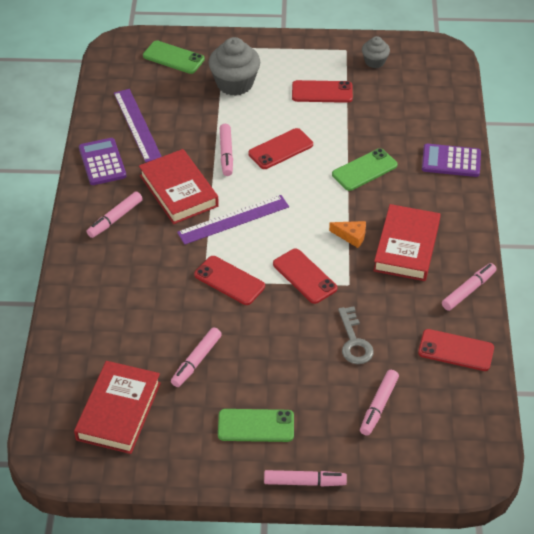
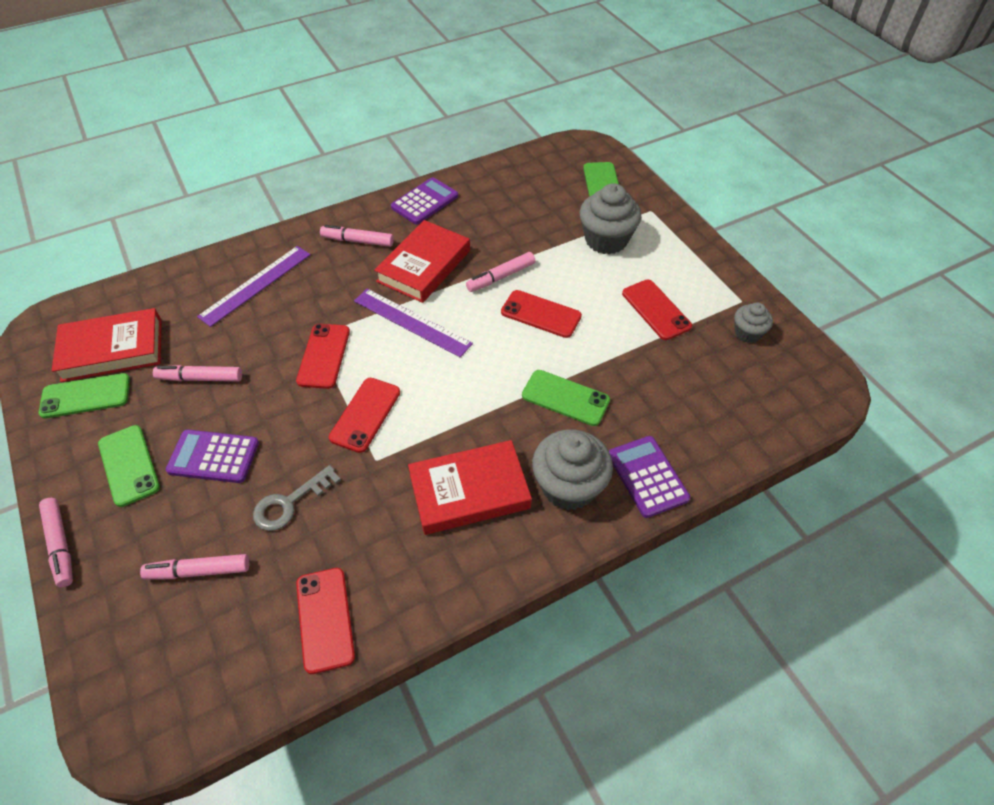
camera: 60 degrees right, 5 degrees up
(137, 125) = (491, 201): purple ruler -> purple ruler (256, 285)
(160, 439) = (85, 396): none -> green phone
(283, 373) = (213, 457): none -> purple calculator
(351, 236) = (452, 430): orange cheese -> none
(434, 199) = (569, 486): none -> grey cupcake
(468, 290) = (436, 591): pink marker -> none

